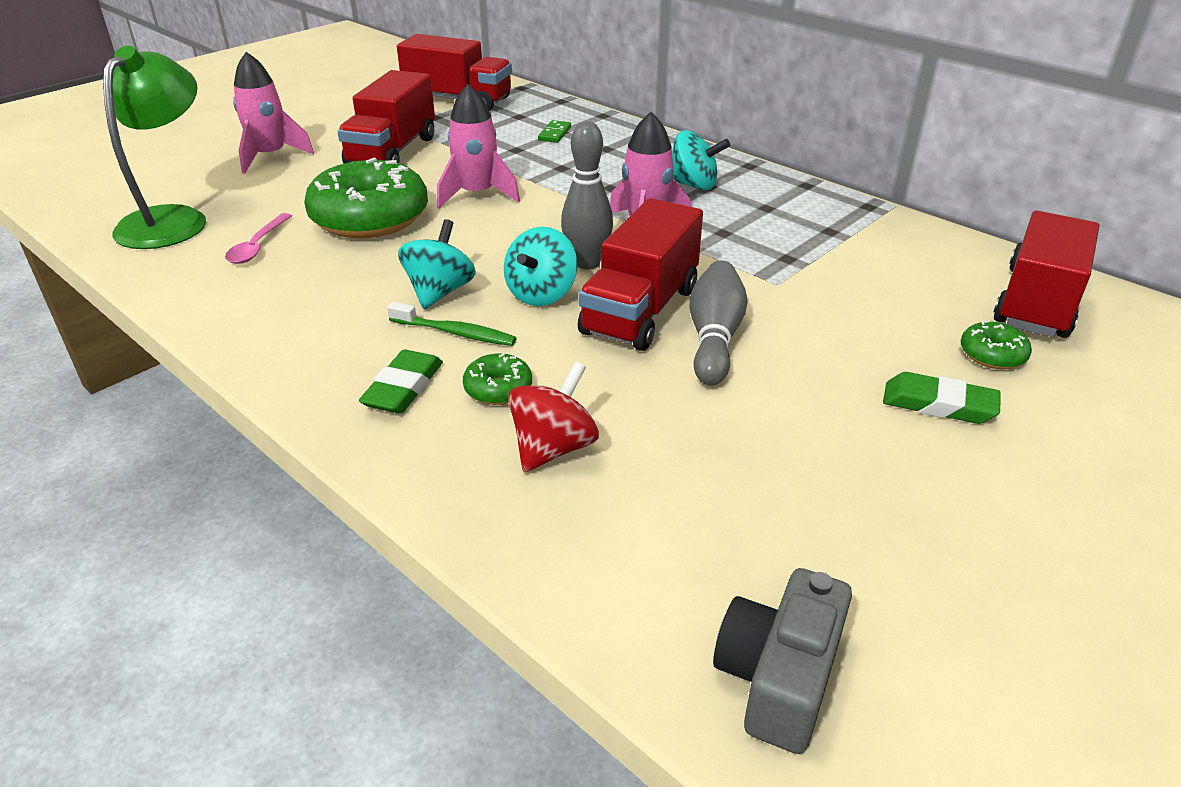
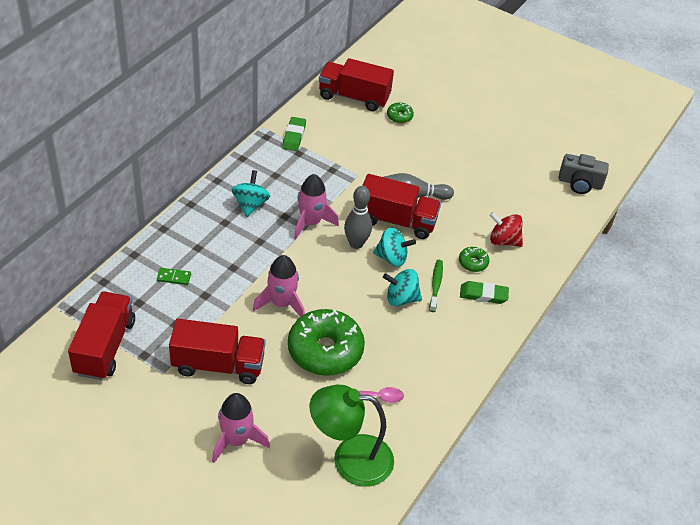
camera: 105 degrees left, 10 degrees up
(938, 404) = (438, 135): green eraser -> green eraser (294, 136)

